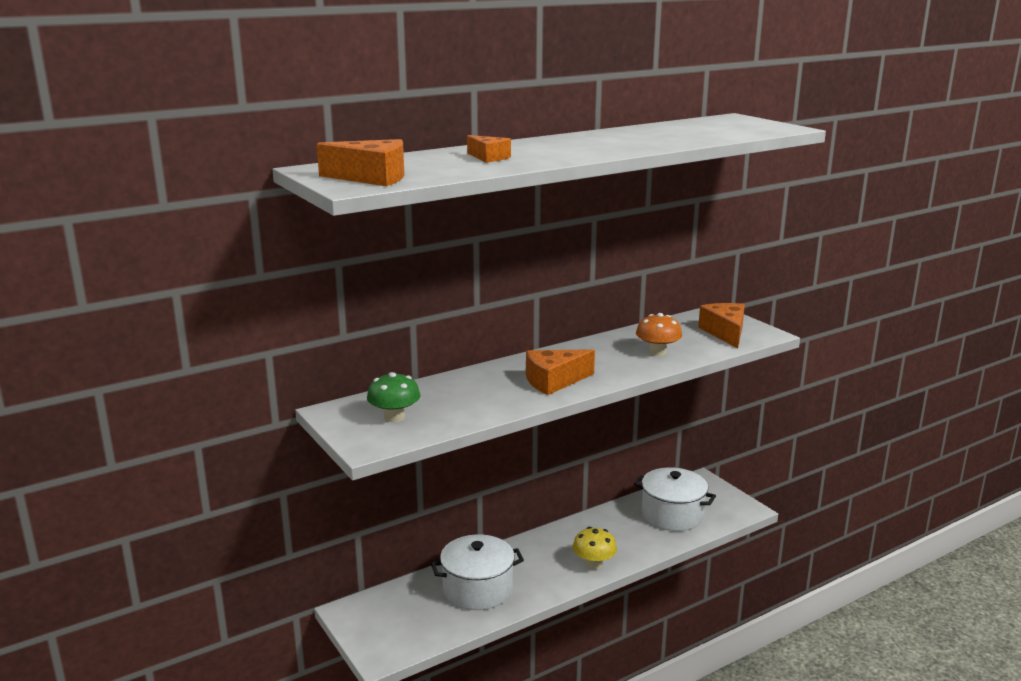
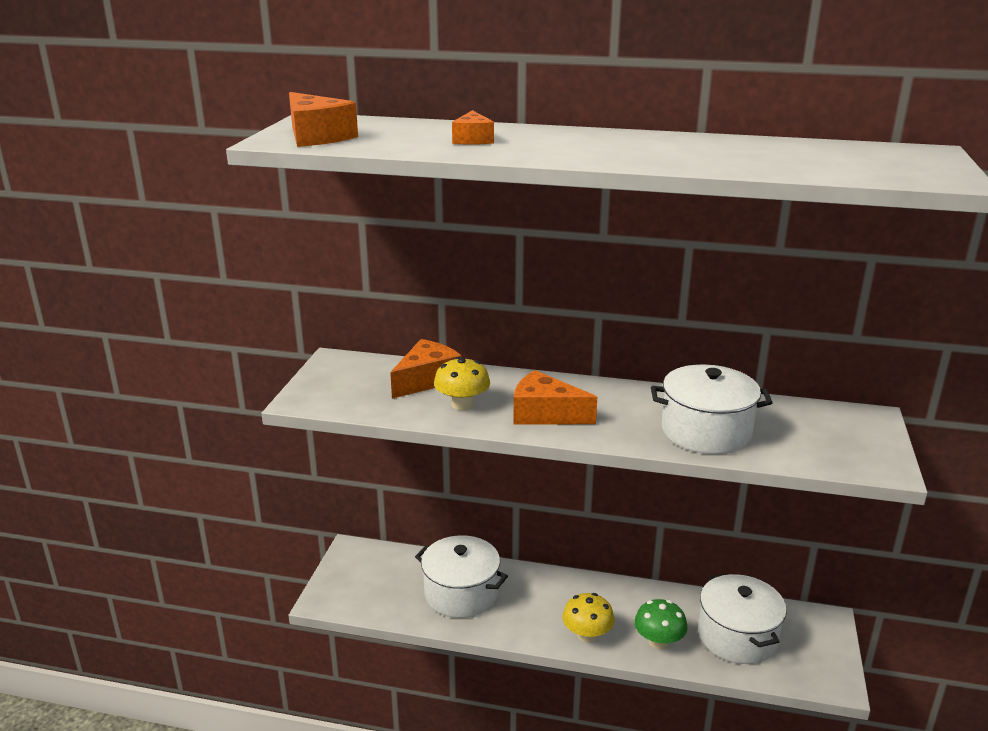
camera: 45 degrees right, 5 degrees up
(394, 417) = (363, 386): green mushroom -> green mushroom (658, 641)
(490, 398) = (462, 404): none -> yellow mushroom
(657, 352) = (706, 431): orange mushroom -> white pot
(725, 333) = (833, 444): orange cheese -> orange cheese (427, 380)

